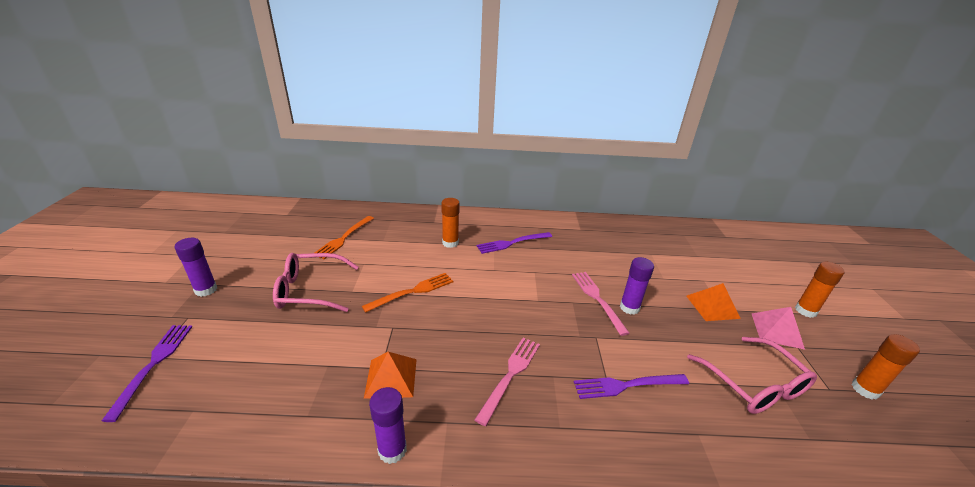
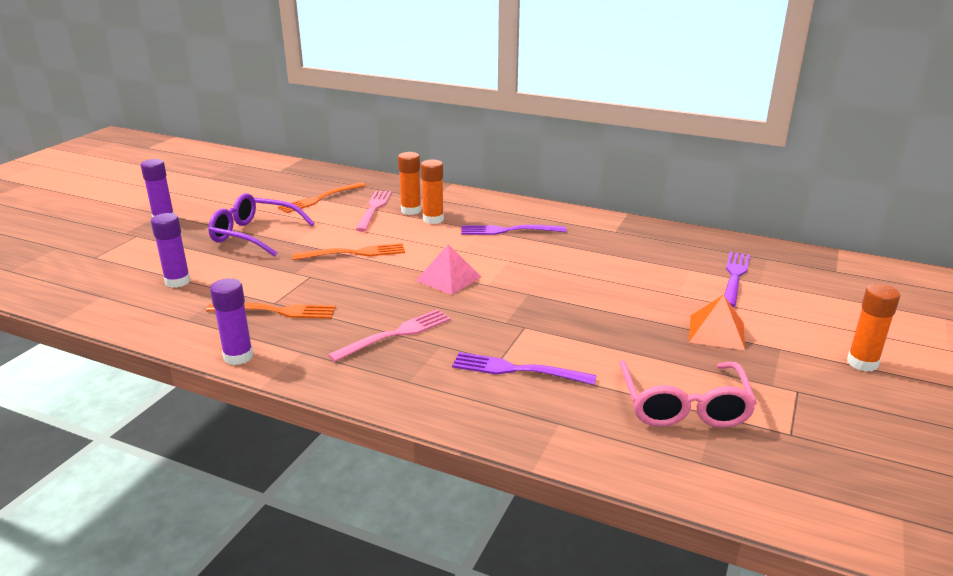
camera: 25 degrees right, 5 degrees down
(154, 364) = (92, 261): purple fork -> purple fork (734, 276)
(310, 290) = (254, 235): pink glasses -> purple glasses
(391, 378) = (277, 311): orange pyramid -> orange fork
(597, 299) = (563, 296): pink fork -> pink fork (374, 208)
(629, 307) = (596, 311): purple glue stick -> purple glue stick (177, 281)
(776, 330) = (785, 371): pink pyramid -> pink pyramid (448, 278)
(865, 389) = (847, 447): orange glue stick -> orange glue stick (411, 210)

